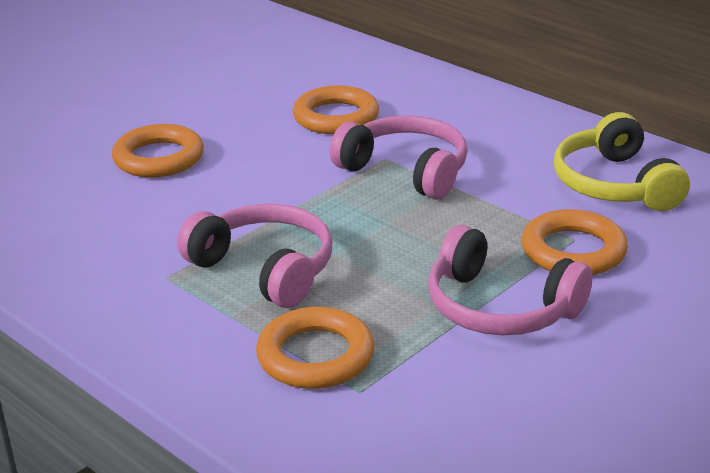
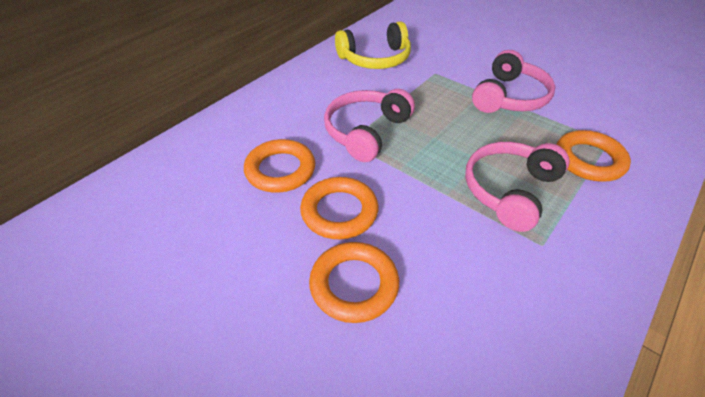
camera: 95 degrees left, 15 degrees up
(573, 251) = (447, 74): orange ring -> orange ring (339, 211)

